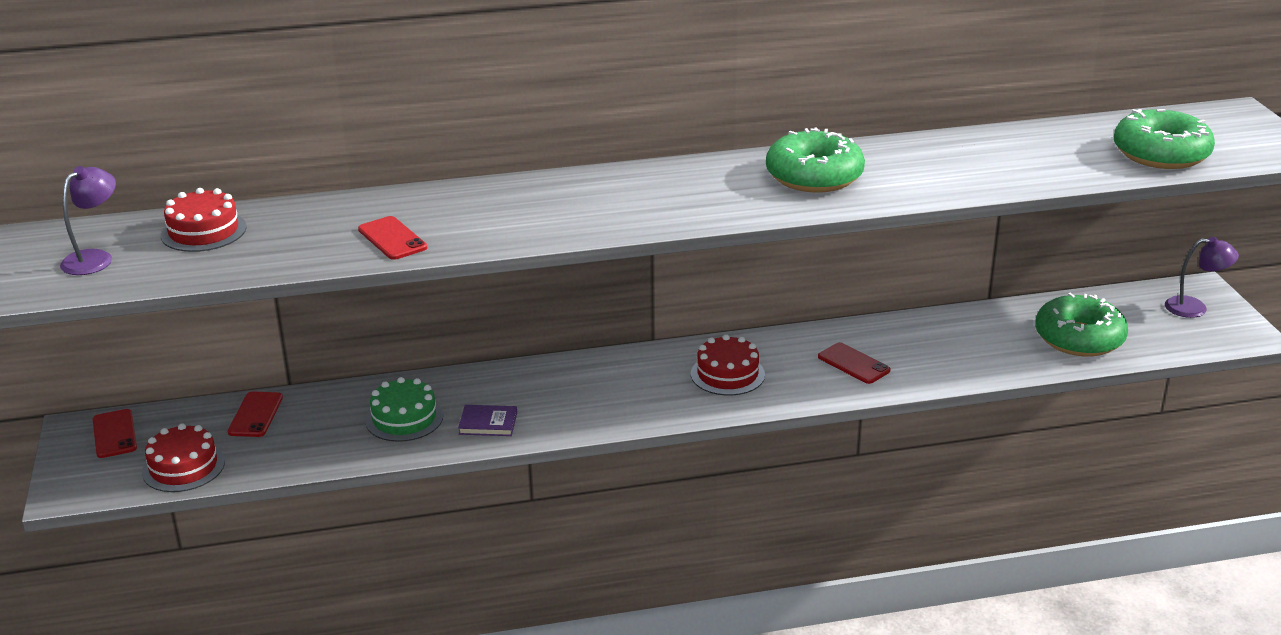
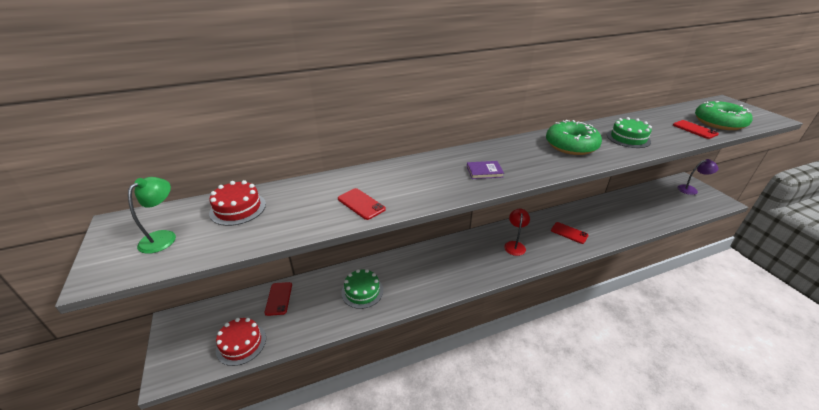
camera: 10 degrees left, 5 degrees up
(95, 258) = (163, 237): purple lamp -> green lamp
(114, 434) = (196, 322): red phone -> red phone (694, 129)
(488, 423) = (408, 290): purple book -> purple book (484, 171)
(727, 374) = (514, 245): red cake -> red lamp
(938, 171) = (628, 138): none -> green cake
(1079, 338) = (656, 209): green donut -> none

